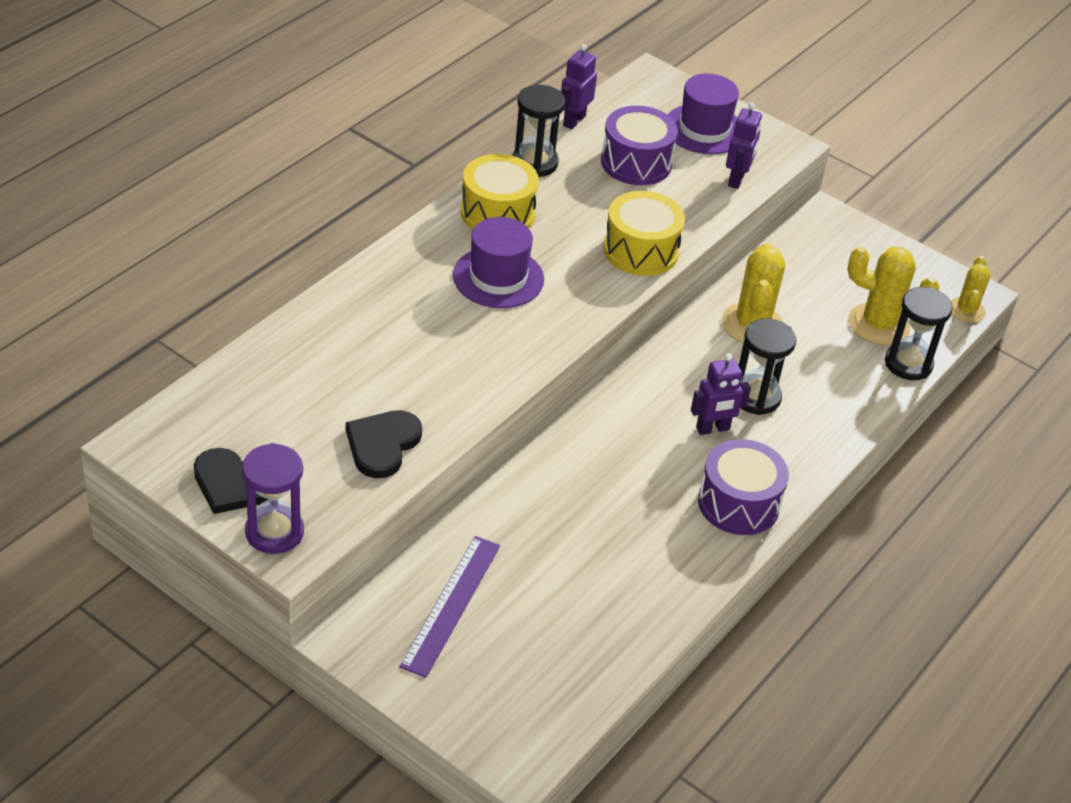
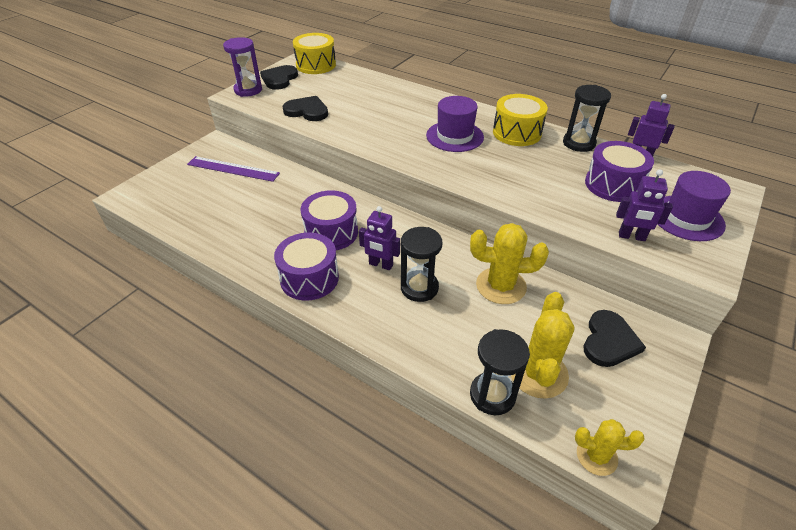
camera: 90 degrees right, 0 degrees up
(641, 250) = (511, 189): yellow drum -> yellow drum (316, 65)
(642, 476) = (331, 232): none -> purple drum
(713, 429) = (380, 265): purple robot -> purple robot turned 45 degrees counterclockwise
(833, 262) = (609, 341): none -> black heart

